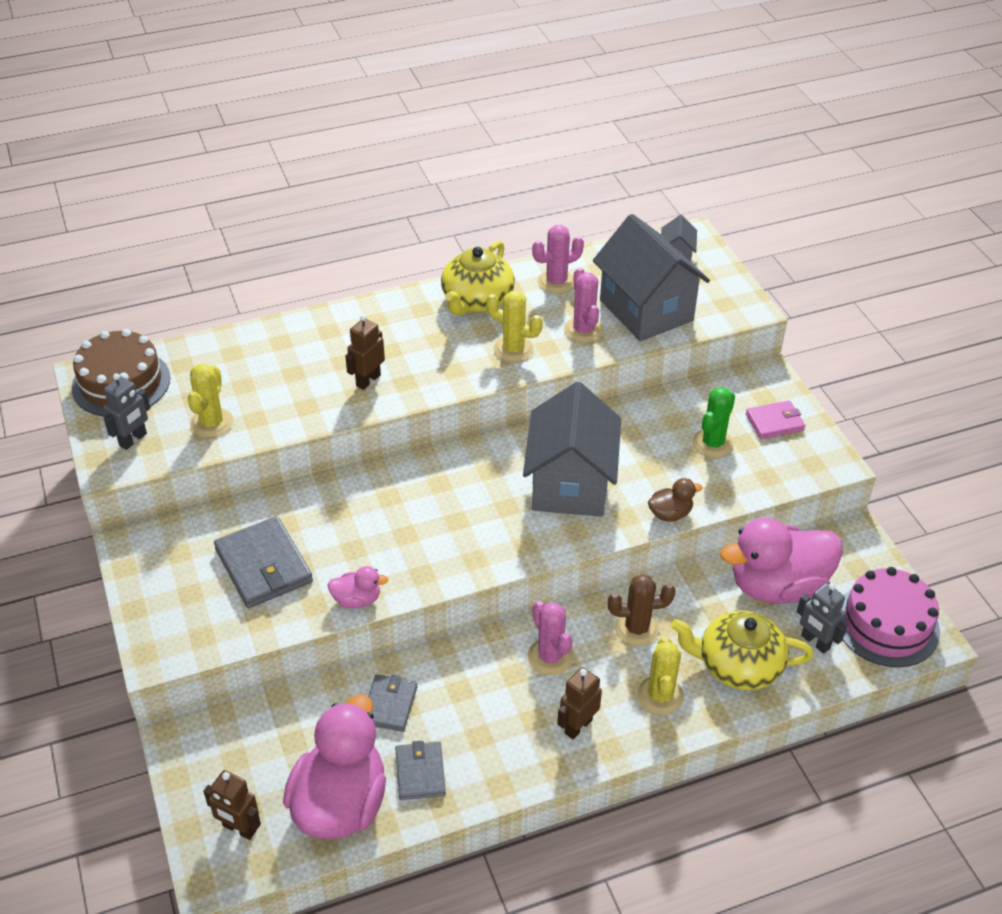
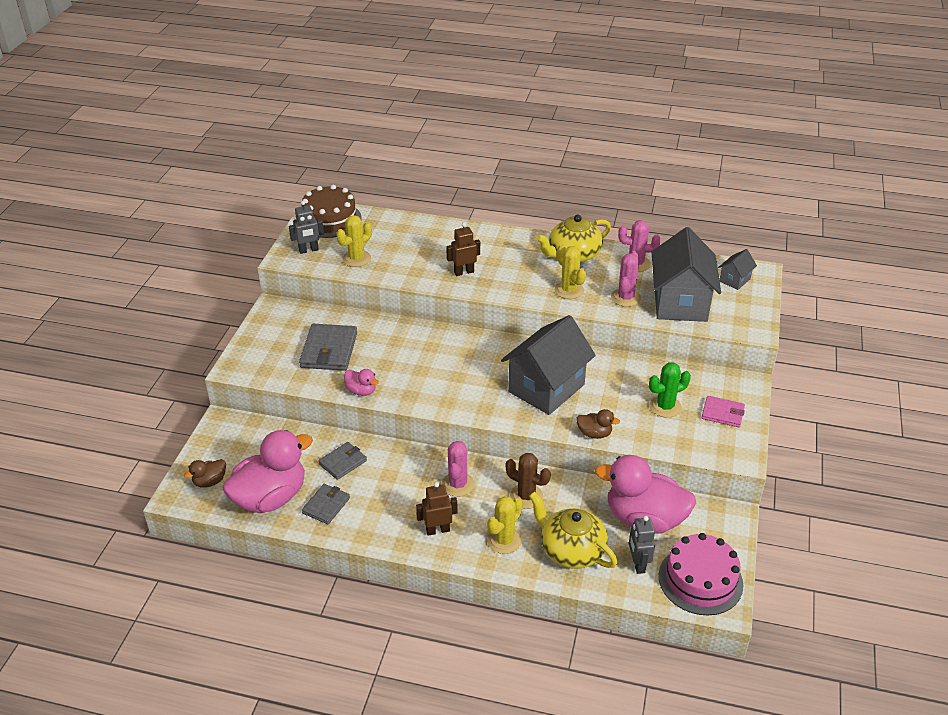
camera: 35 degrees right, 5 degrees down
(239, 828) = (210, 481): brown robot -> brown duck

